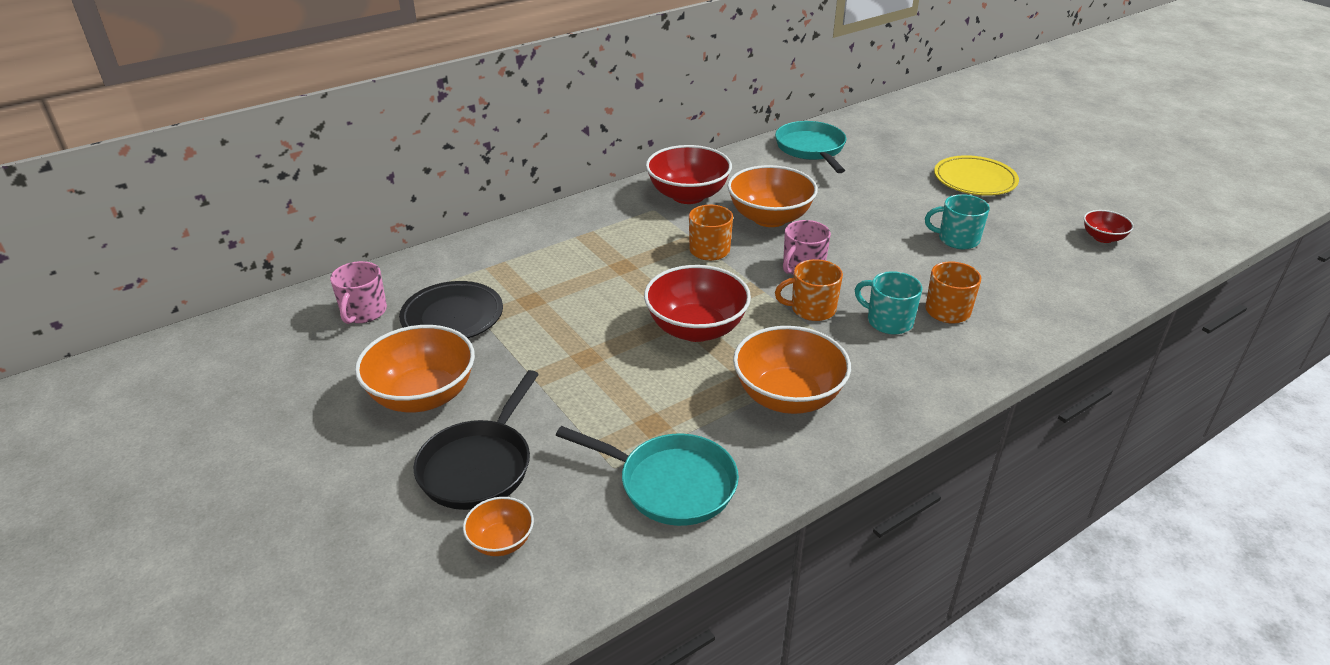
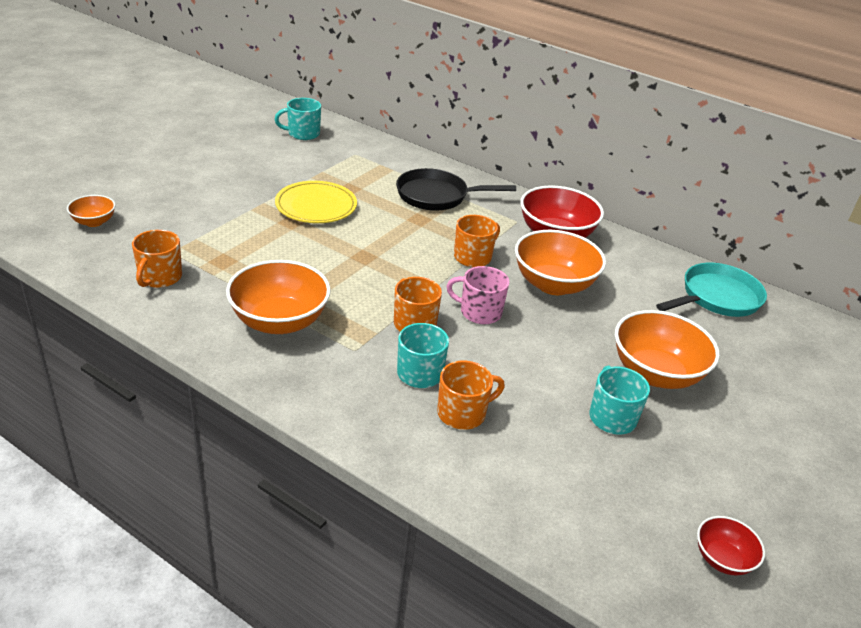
camera: 65 degrees right, 0 degrees up
(363, 312) = (302, 134): pink mug -> turquoise mug
(422, 396) = (224, 170): orange bowl -> orange bowl (655, 373)
(452, 316) = (314, 163): black plate -> none
(479, 466) = (161, 202): black pan -> black pan (436, 196)
(671, 484) = (159, 277): turquoise pan -> orange mug
(696, 329) = (351, 265): red bowl -> none
(974, 180) = (767, 429): yellow plate -> yellow plate (316, 206)

